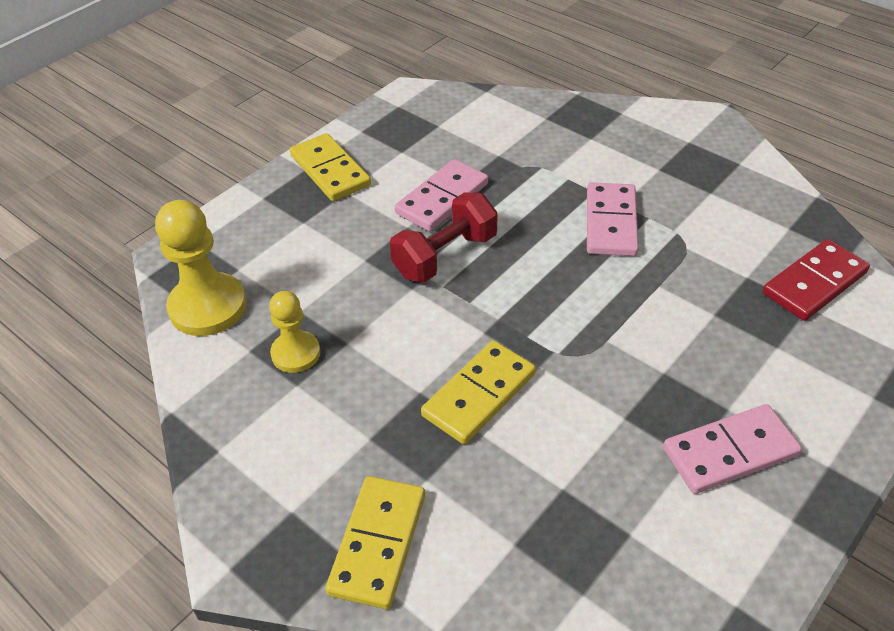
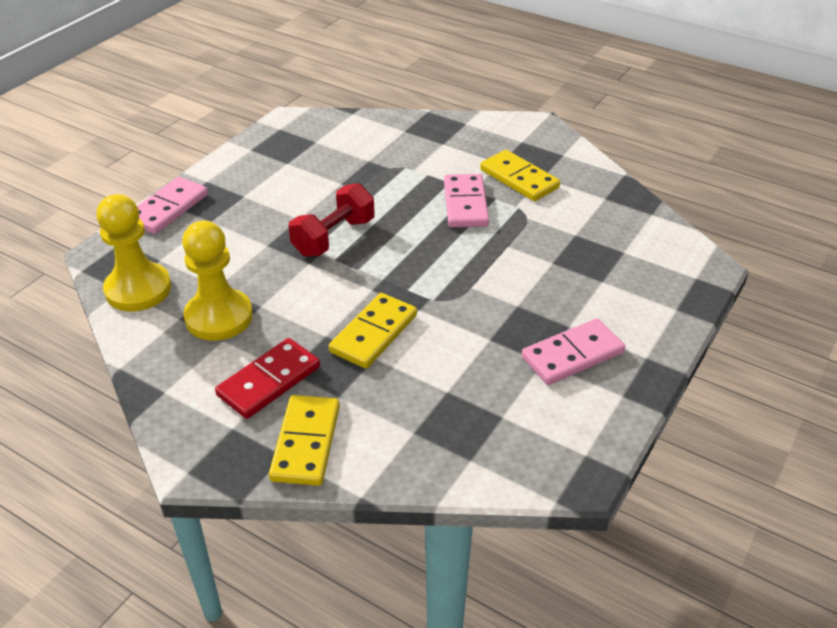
camera: 10 degrees left, 5 degrees down
(296, 353) = (219, 317): yellow pawn -> yellow pawn, size x1.65
(330, 170) = (228, 181): yellow domino -> yellow domino (519, 179)
(442, 199) = (326, 196): pink domino -> pink domino (168, 208)
(814, 283) = (627, 235): red domino -> red domino (269, 381)

